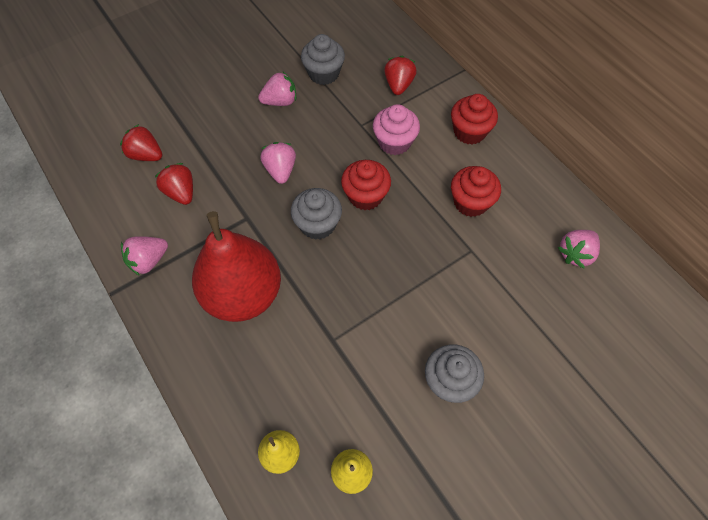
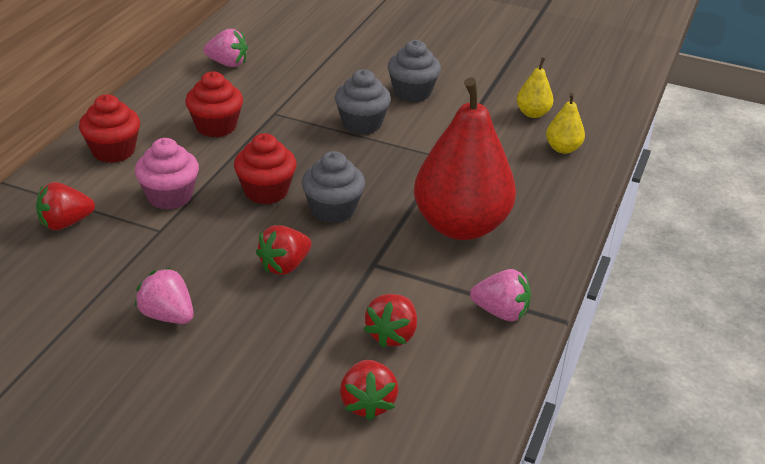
camera: 125 degrees left, 25 degrees down
(280, 170) = (284, 266): pink strawberry -> red strawberry
(323, 74) = (83, 296): grey cupcake -> grey cupcake (362, 124)

